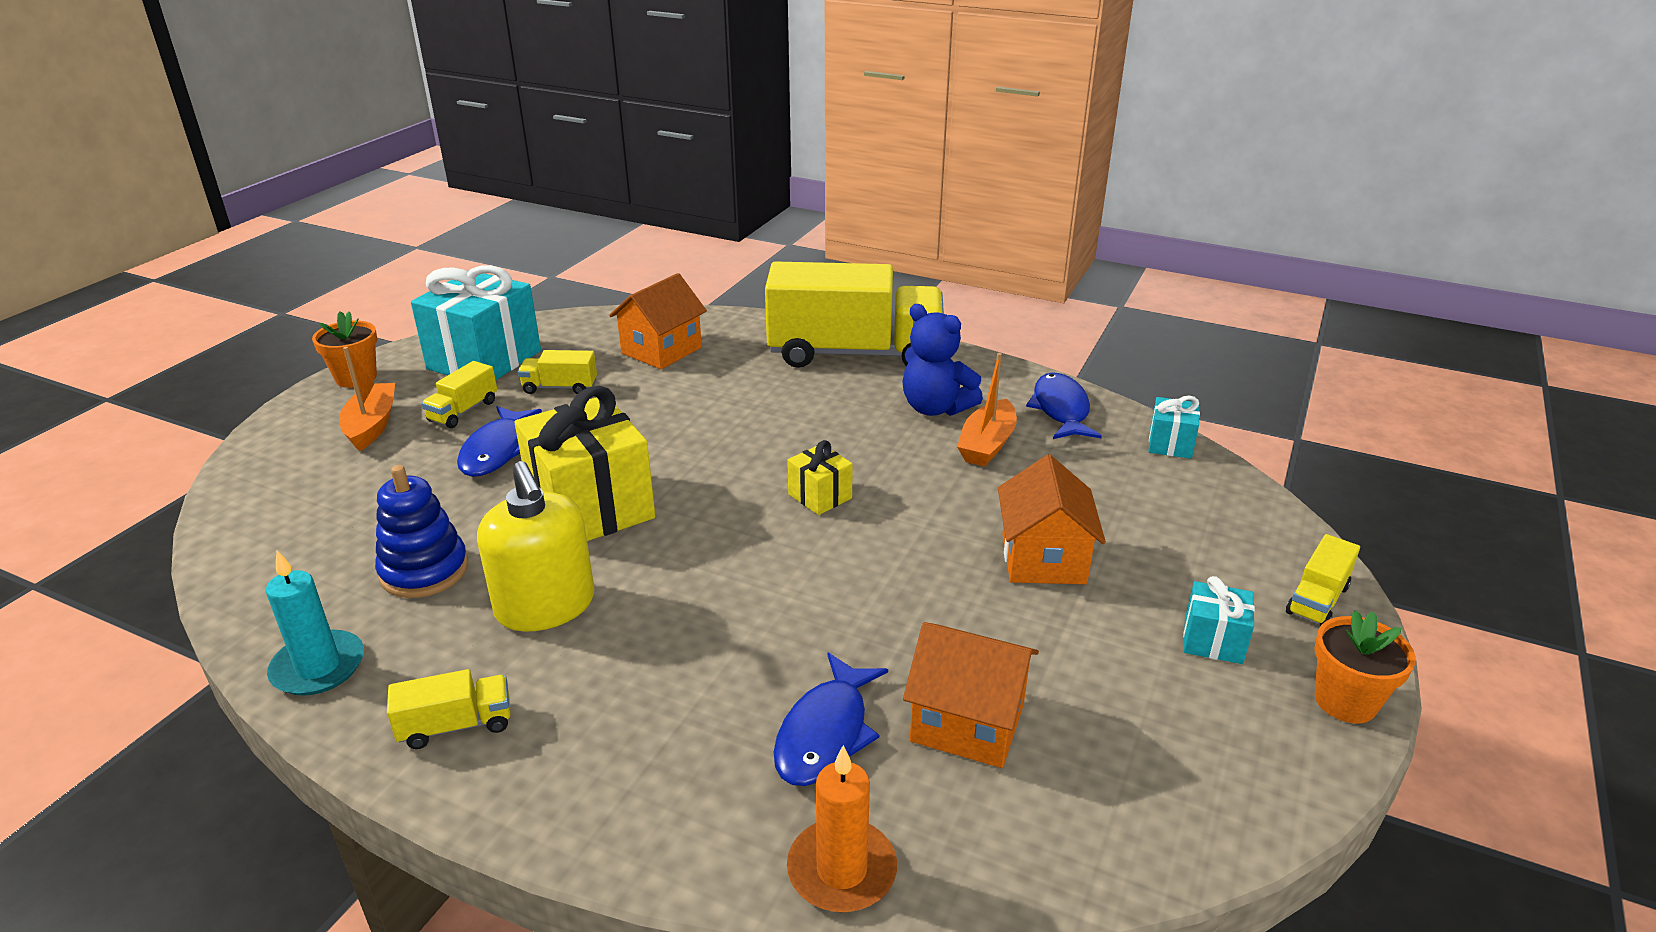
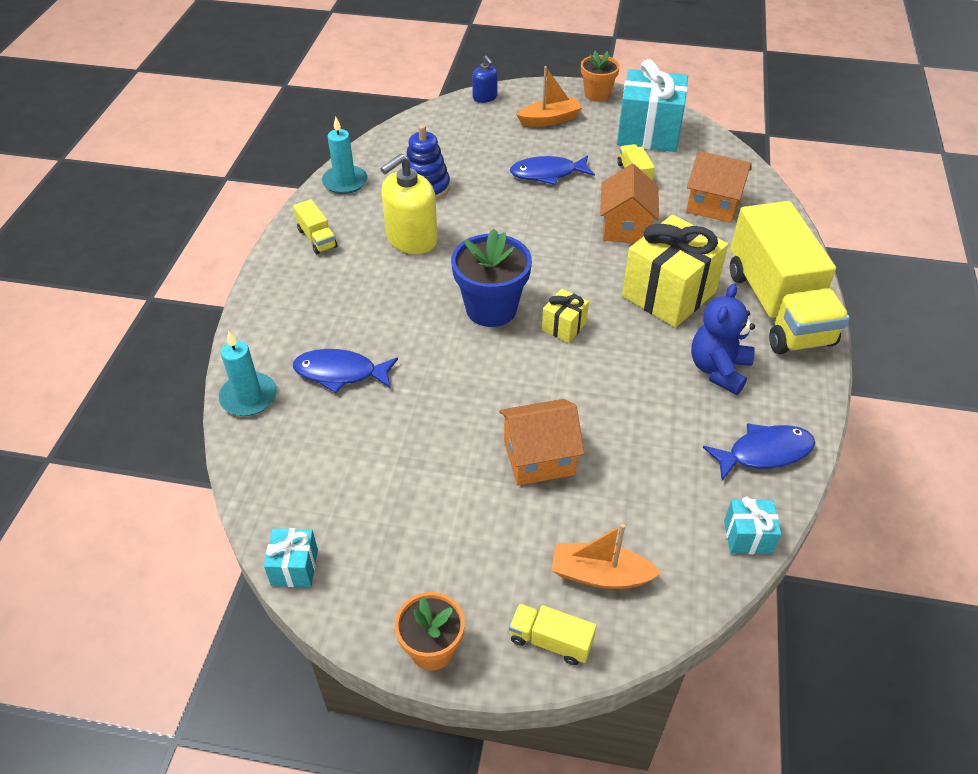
camera: 75 degrees right, 15 degrees up
(244, 472) = (485, 97): none -> blue soap dispenser
(463, 411) = (583, 146): yellow truck -> none
(591, 507) = (506, 228): yellow gift -> yellow gift (669, 294)
(755, 551) = (491, 309): none -> blue flower pot
(842, 870) = (248, 397): orange candle -> turquoise candle
(967, 723) = (362, 434): orange house -> orange house (625, 227)
(987, 445) = (679, 408): orange boat -> orange boat (600, 574)
(1213, 641) = (476, 565): turquoise gift -> turquoise gift (294, 567)

